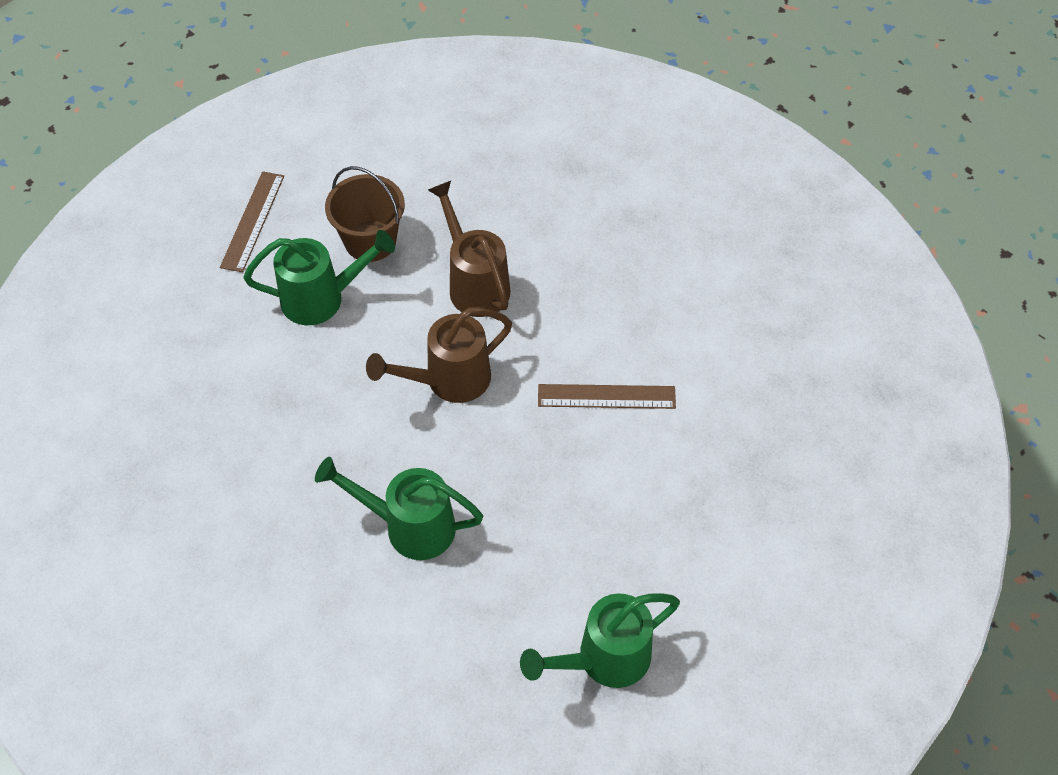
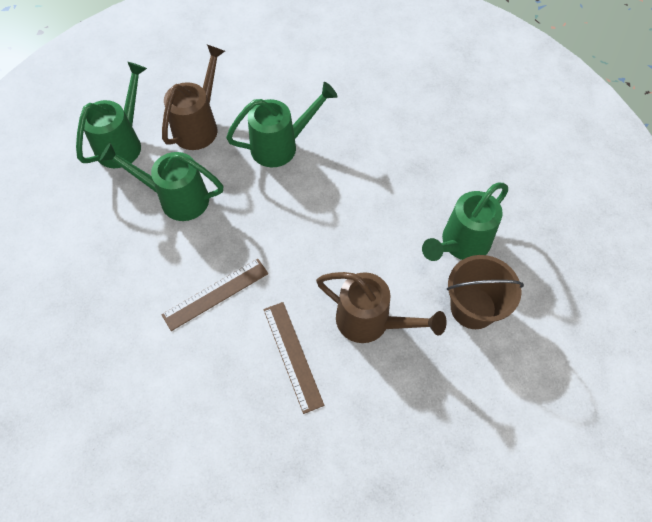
camera: 145 degrees right, 5 degrees up
(253, 221) = (565, 270): brown ruler -> brown ruler (292, 355)
(449, 380) = (329, 241): brown watering can -> brown watering can (199, 126)
(581, 532) = (177, 199): none -> green watering can

